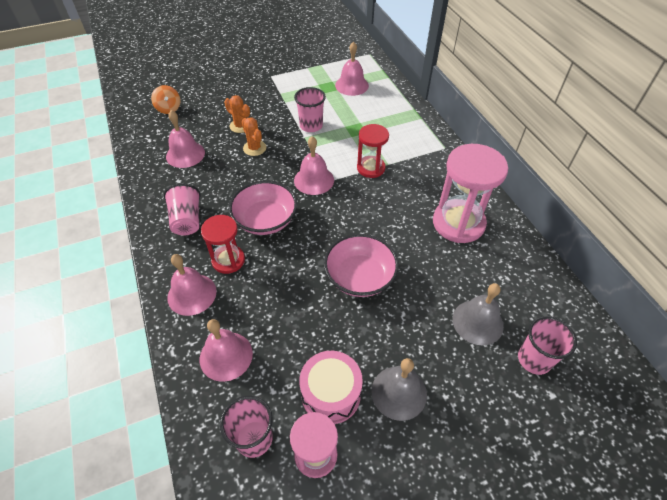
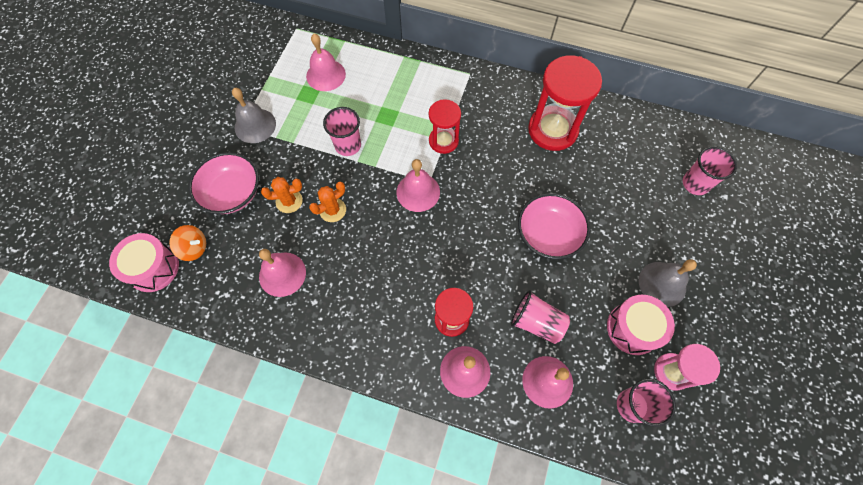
camera: 50 degrees left, 15 degrees up
(141, 102) = (153, 268): none -> pink drum
(187, 220) = (375, 325): pink cup -> pink cup (536, 322)
(254, 148) = (332, 210): orange cactus -> orange cactus turned 45 degrees counterclockwise
(265, 220) = (431, 261): pink bowl -> pink bowl (232, 193)
(458, 223) = (552, 130): pink hourglass -> red hourglass
(477, 322) = (644, 191): grey bell -> grey bell (255, 125)

